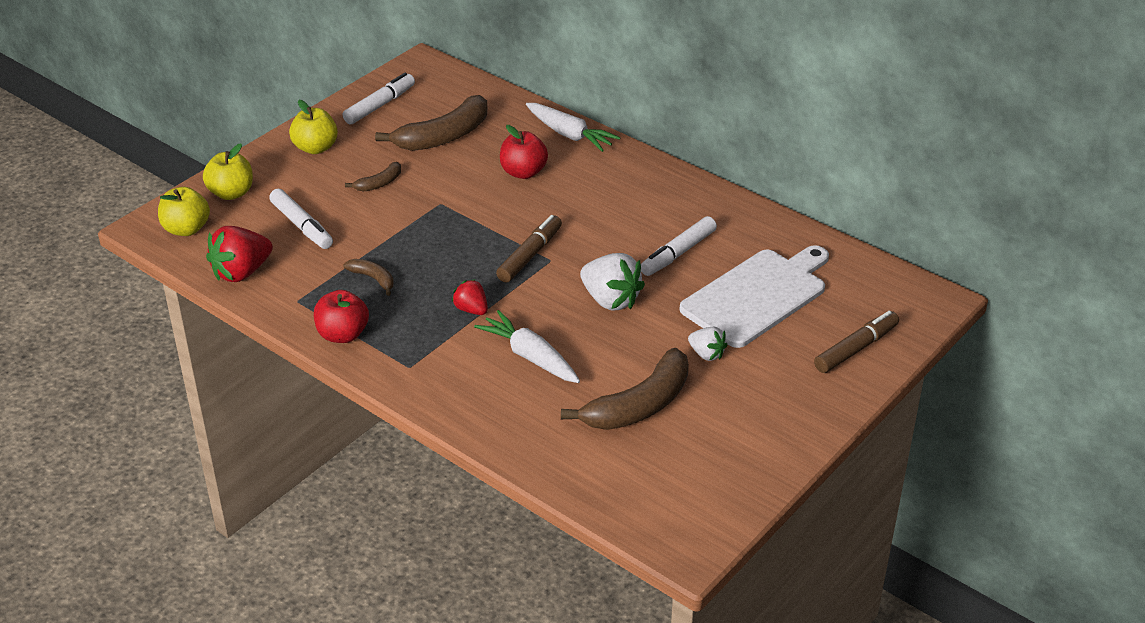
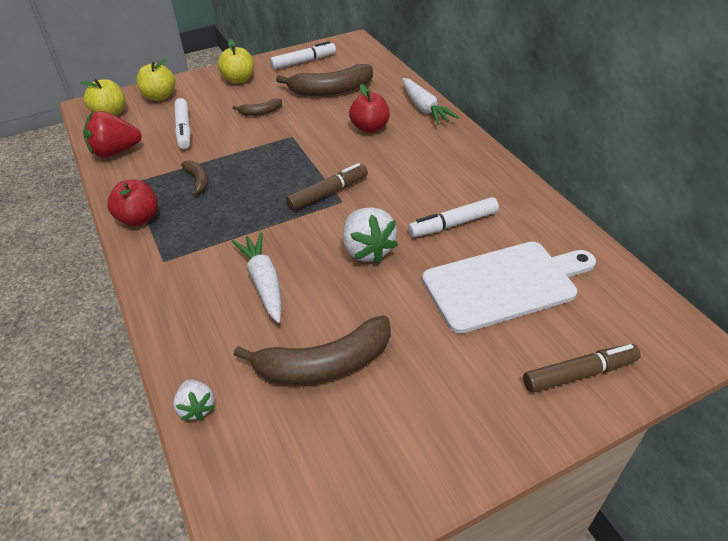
camera: 25 degrees right, 5 degrees up
(471, 309) = (249, 226): red strawberry -> none
(706, 354) = (421, 330): white strawberry -> white strawberry (196, 407)

